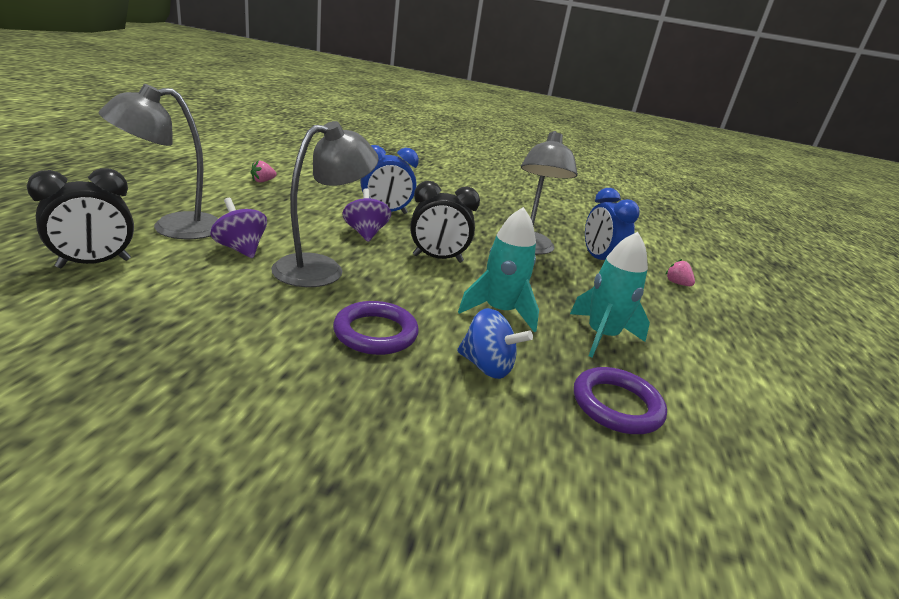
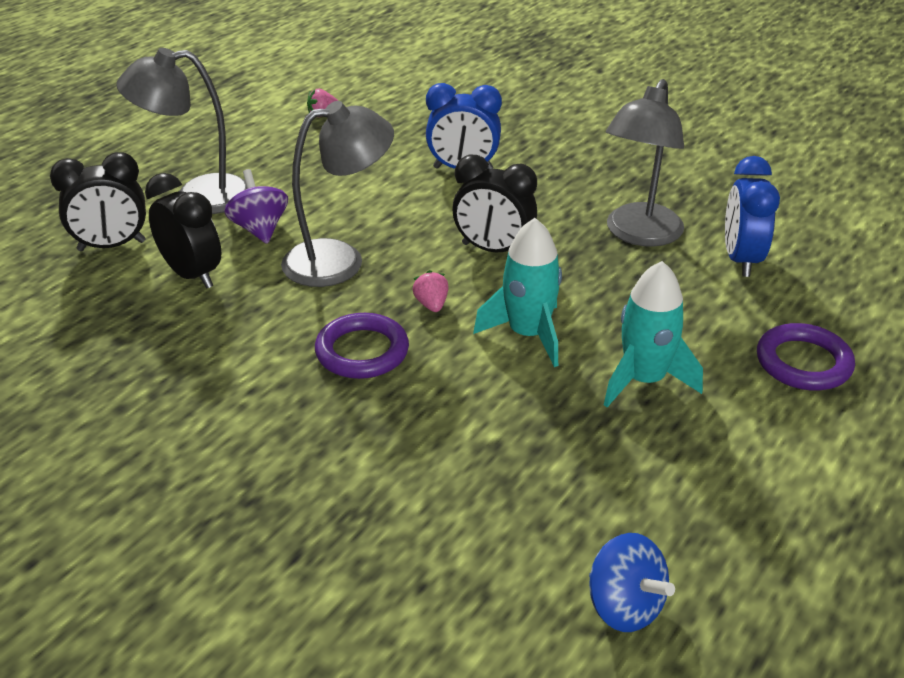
camera: 25 degrees right, 10 degrees up
(187, 283) = (192, 275): none -> black clock
(365, 233) = (418, 206): purple spinning top -> none
(487, 366) = (465, 404): blue spinning top -> blue spinning top (624, 606)
(616, 405) = (591, 468): purple ring -> purple ring (803, 363)
(677, 283) = (843, 306): pink strawberry -> pink strawberry (431, 304)

